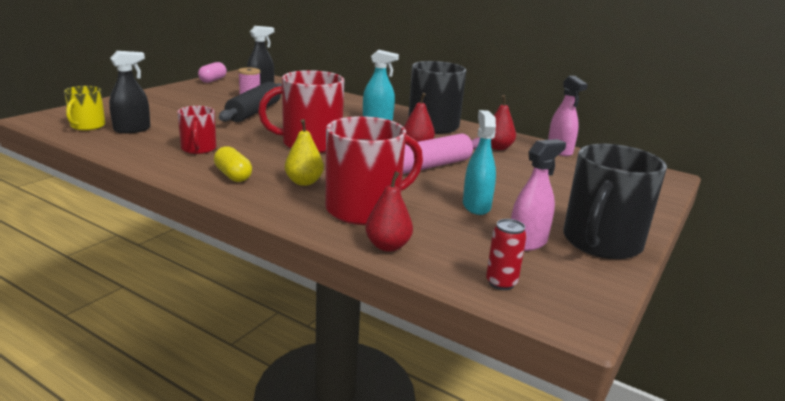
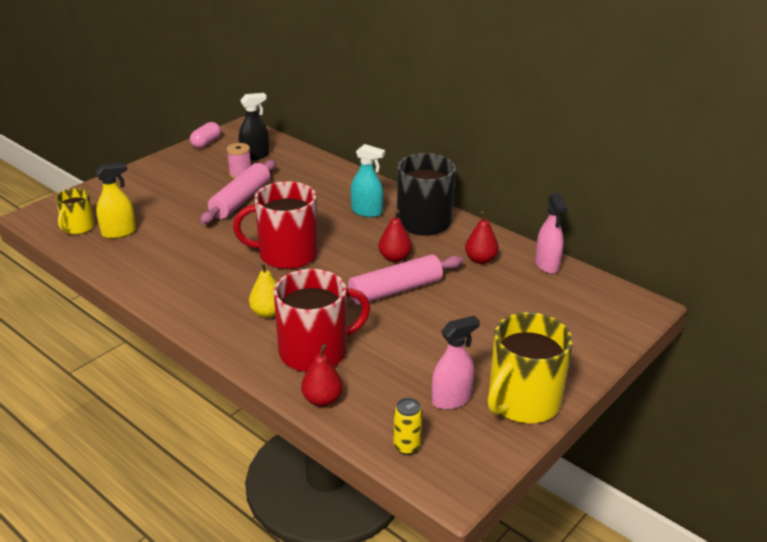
camera: 10 degrees right, 10 degrees up
(132, 129) = (119, 232): black spray bottle -> yellow spray bottle
(198, 149) = (178, 262): red mug -> none
(233, 175) = (204, 303): yellow capsule -> none
(254, 112) = (240, 200): black rolling pin -> pink rolling pin
(476, 206) = (422, 349): turquoise spray bottle -> none
(501, 283) = (407, 447): red can -> yellow can
(601, 242) = (522, 401): black mug -> yellow mug

